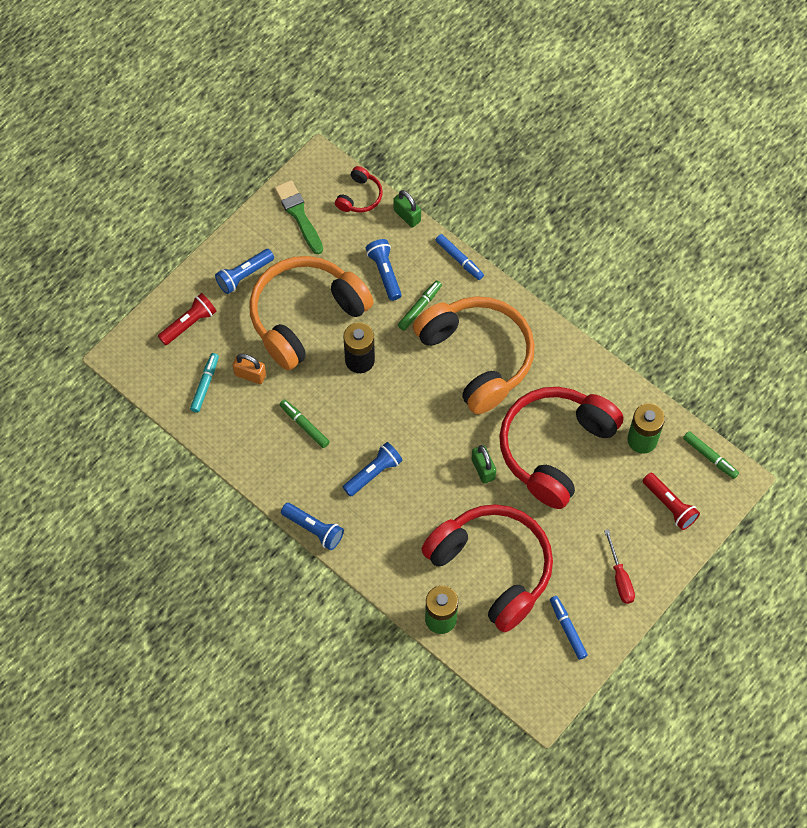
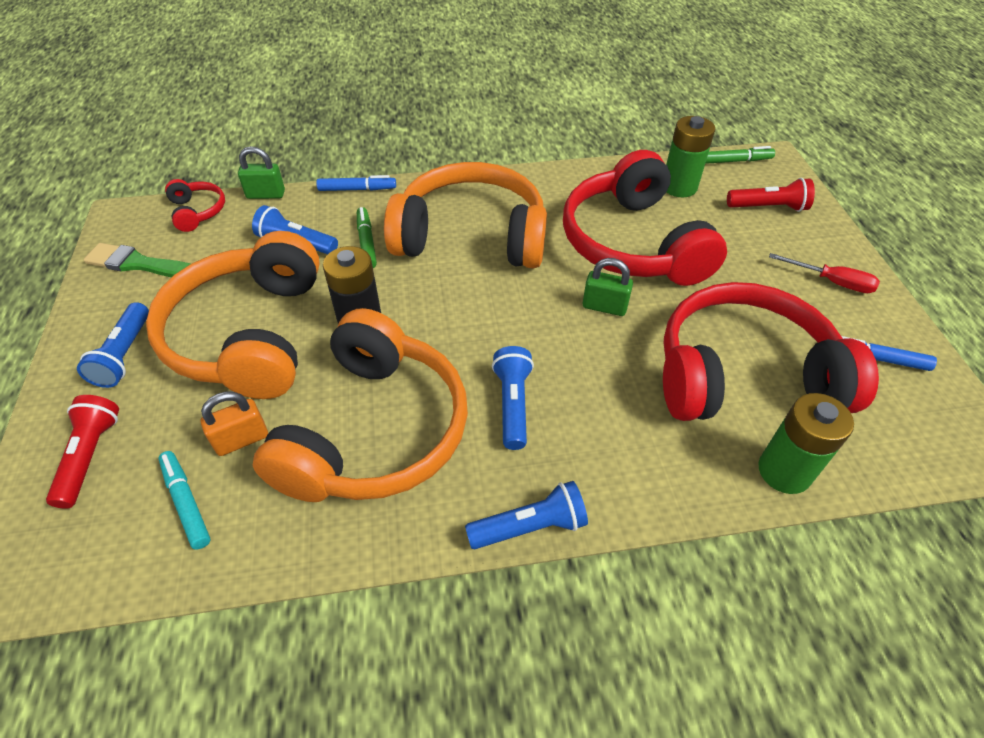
camera: 50 degrees left, 15 degrees down
(304, 425) = (375, 431): green marker -> orange headphones

